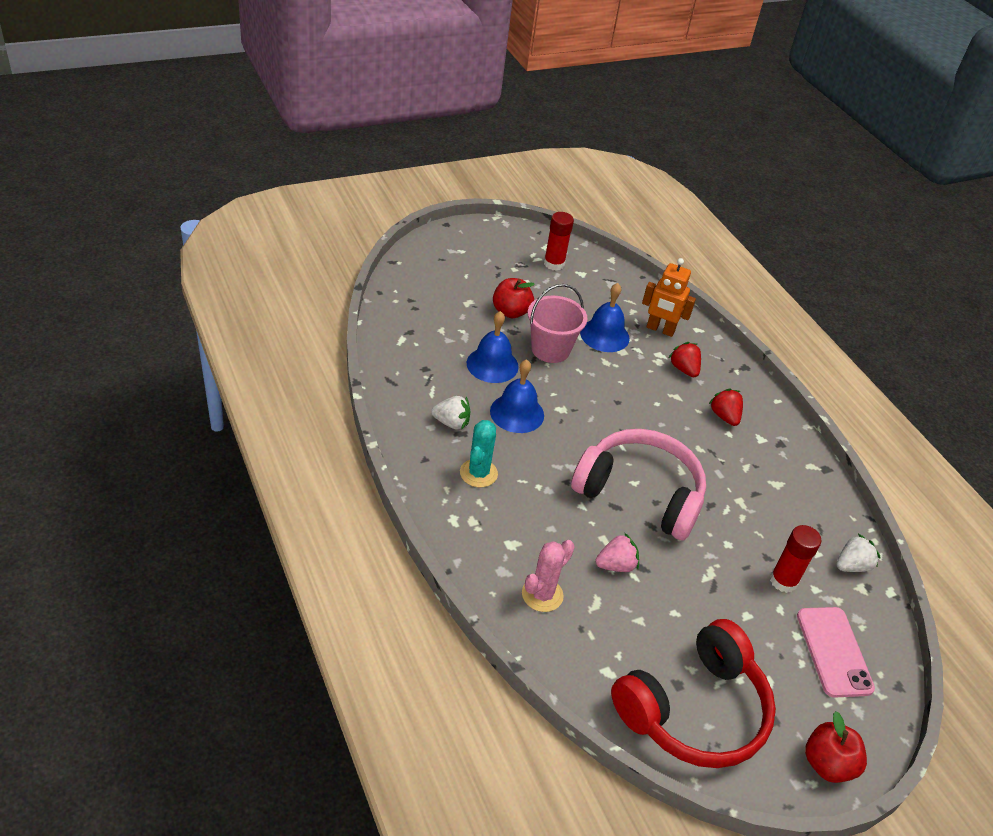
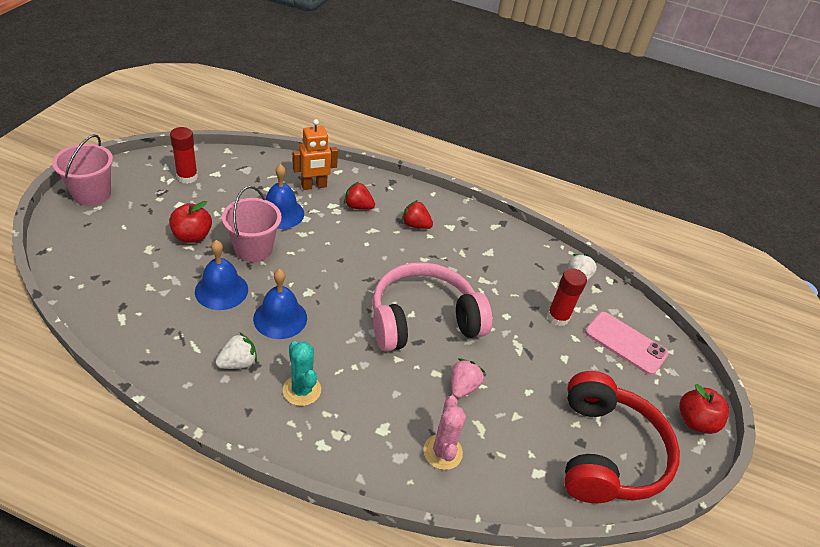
camera: 45 degrees left, 0 degrees up
(466, 238) = (92, 194): none -> pink bucket

